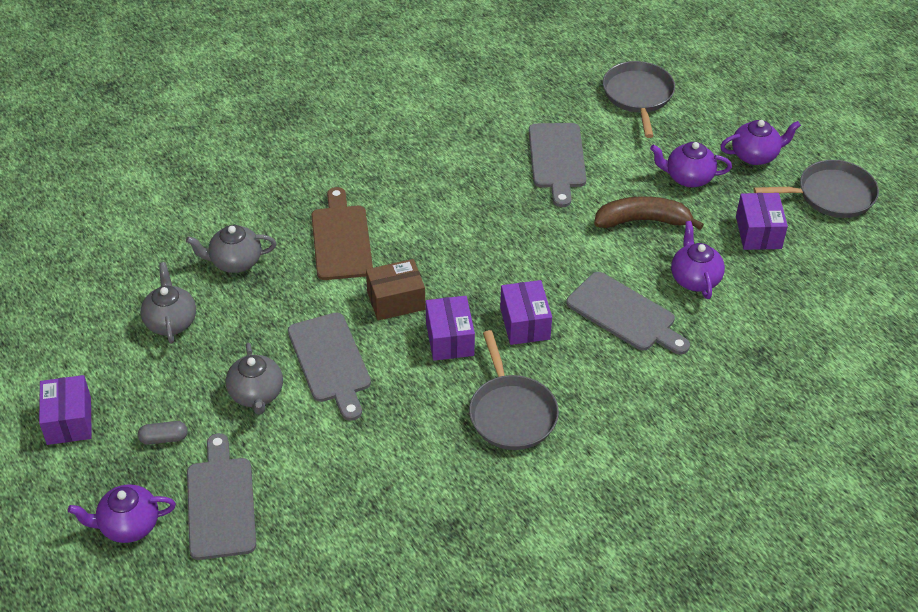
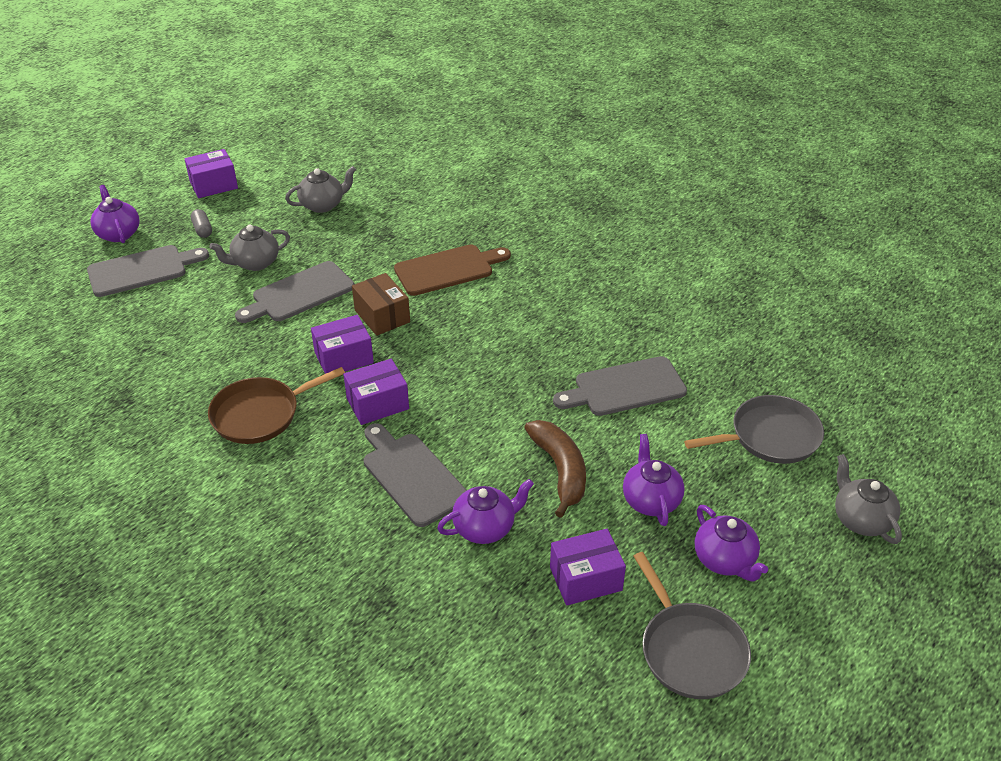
camera: 75 degrees right, 5 degrees down
(235, 262) = (399, 220): grey teapot -> grey teapot (861, 519)
(511, 413) = (260, 414): grey pan -> brown pan
(624, 314) = (412, 476): grey cutting board -> grey cutting board turned 120 degrees clockwise

